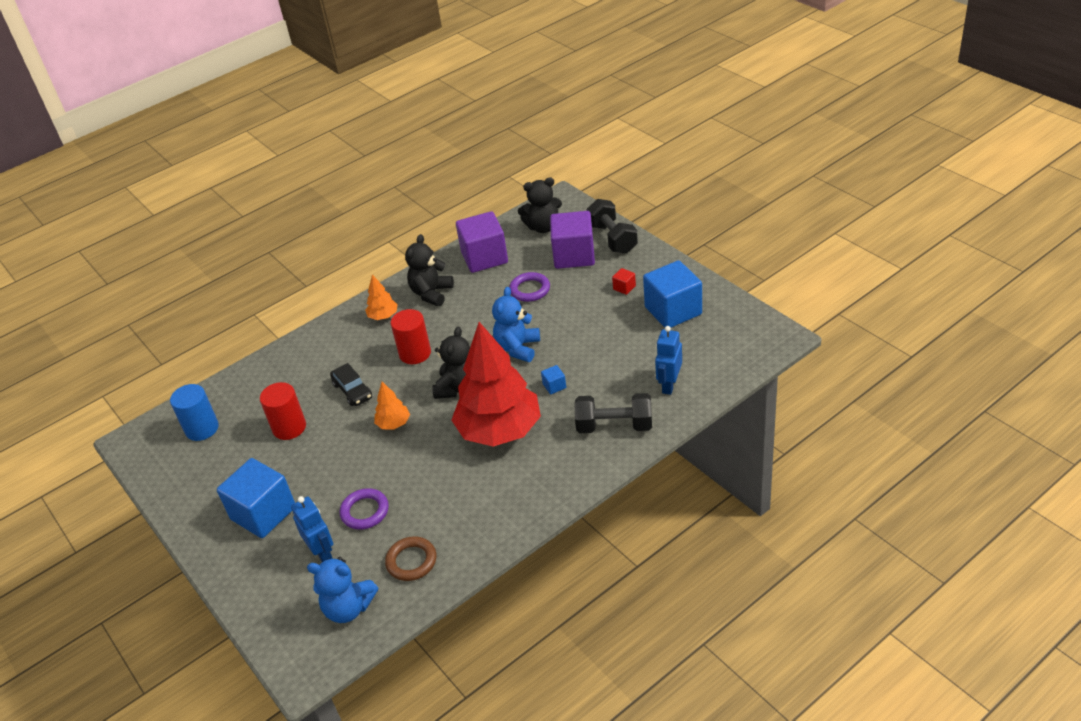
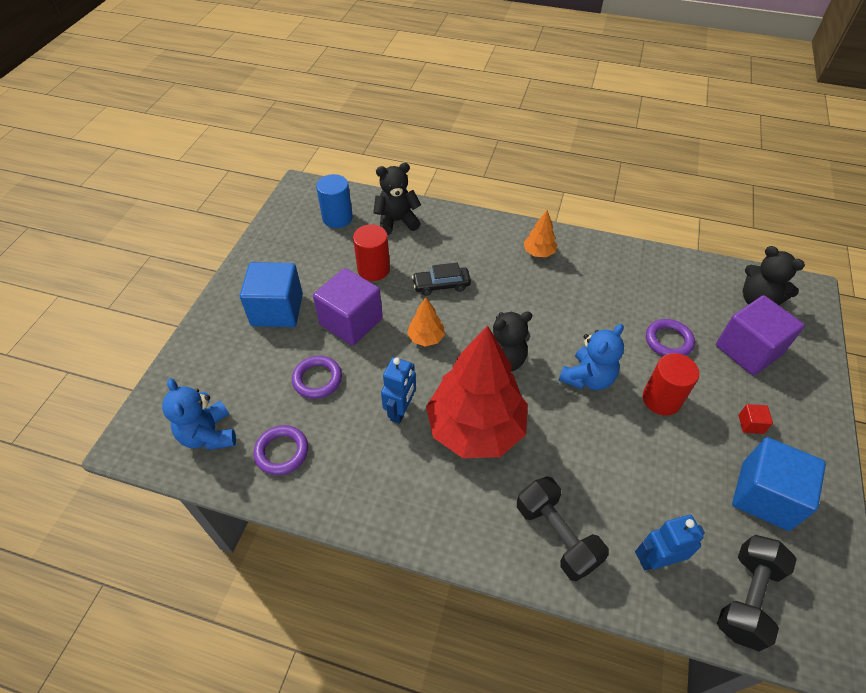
camera: 50 degrees right, 10 degrees up
(322, 553) = (257, 377): blue robot -> blue robot (401, 410)
(352, 391) = (441, 285): black car -> black car turned 60 degrees clockwise
(411, 561) = (282, 452): brown ring -> purple ring
(415, 353) = (516, 302): red cylinder -> red cylinder (661, 399)
(431, 293) = (594, 269): black teddy bear -> black teddy bear (397, 221)
(484, 257) = (673, 279): purple cube -> purple cube (351, 321)
(518, 348) = (587, 378): blue teddy bear -> blue teddy bear turned 150 degrees clockwise
(554, 386) = (566, 441): blue cube -> none
(612, 238) = (806, 370): black dumbbell -> black dumbbell (746, 598)

